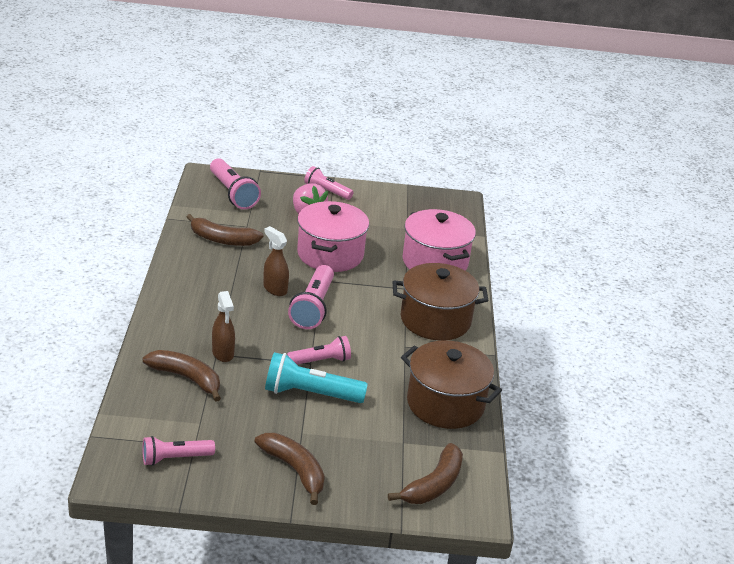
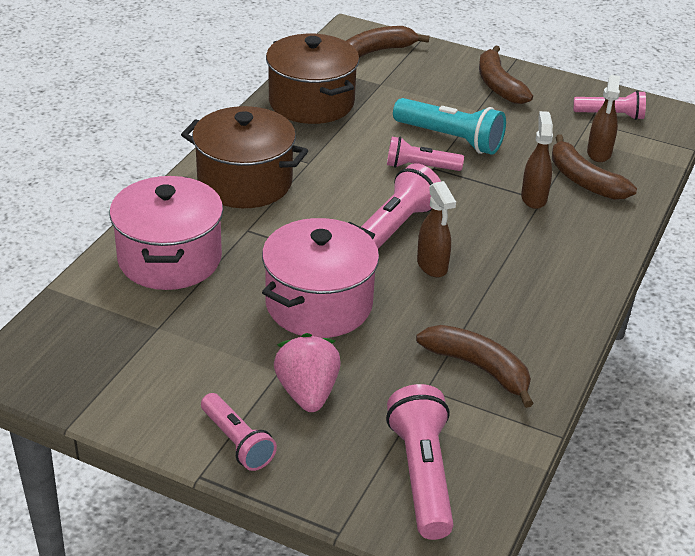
camera: 155 degrees left, 5 degrees up
(179, 409) = (599, 153): none -> brown spray bottle

